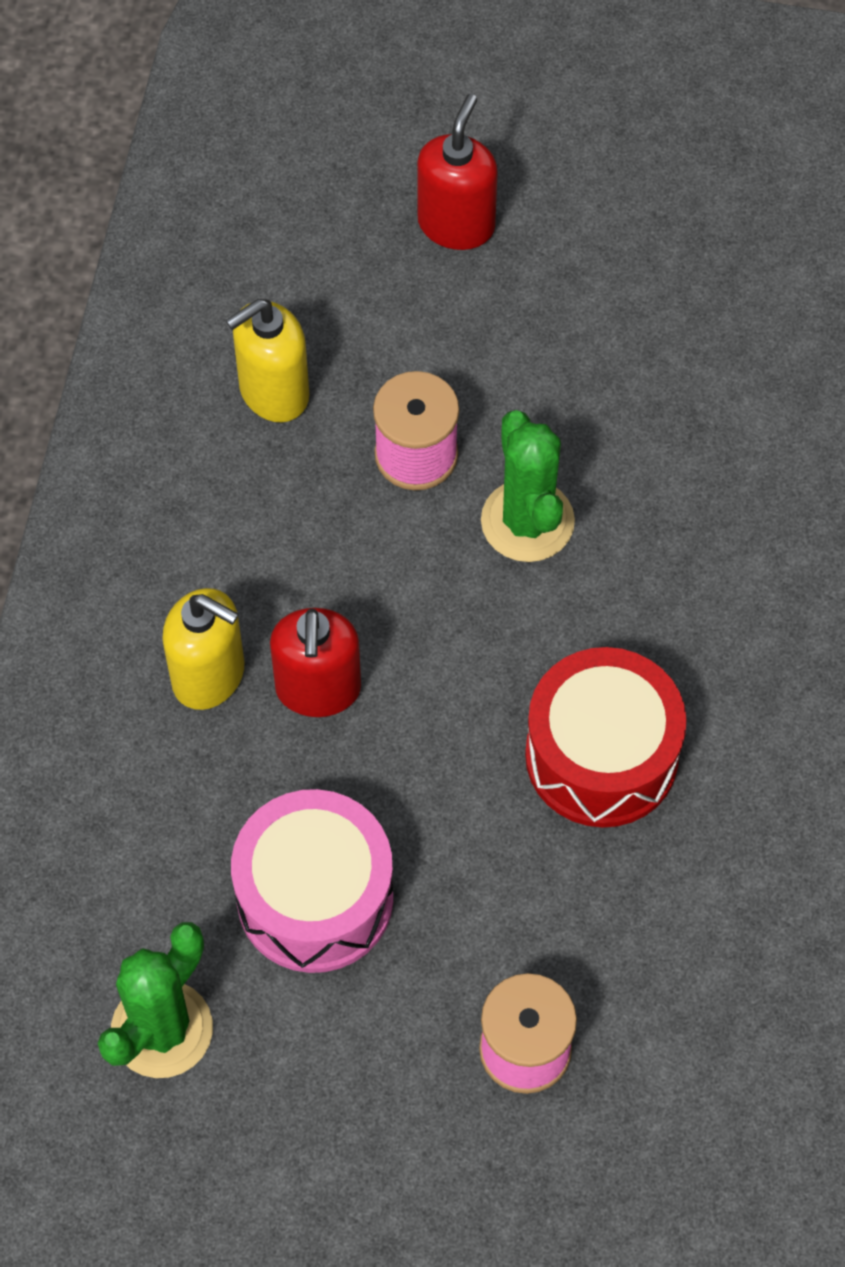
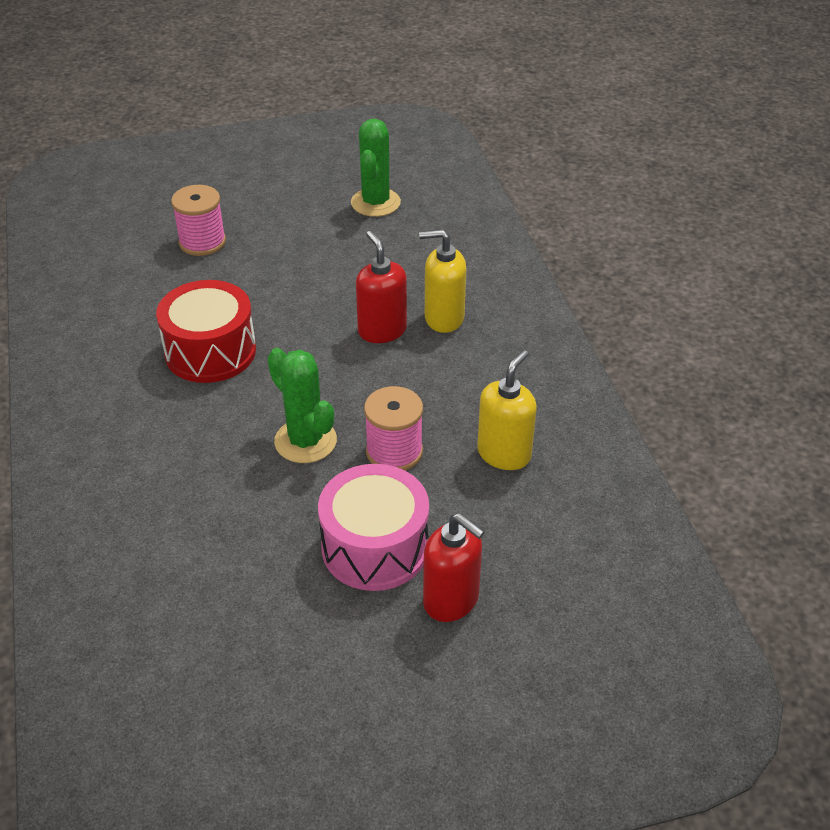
camera: 155 degrees right, 20 degrees down
(315, 897) = (333, 259): pink drum -> pink drum (375, 547)
(456, 224) = (451, 600): red soap dispenser -> red soap dispenser turned 45 degrees counterclockwise

